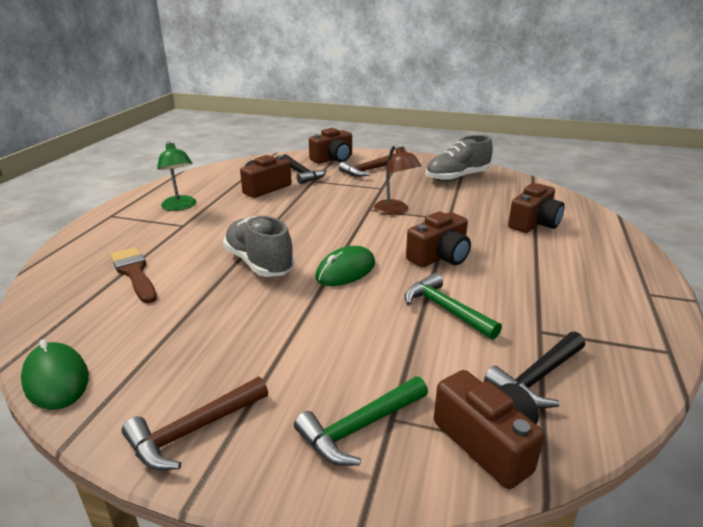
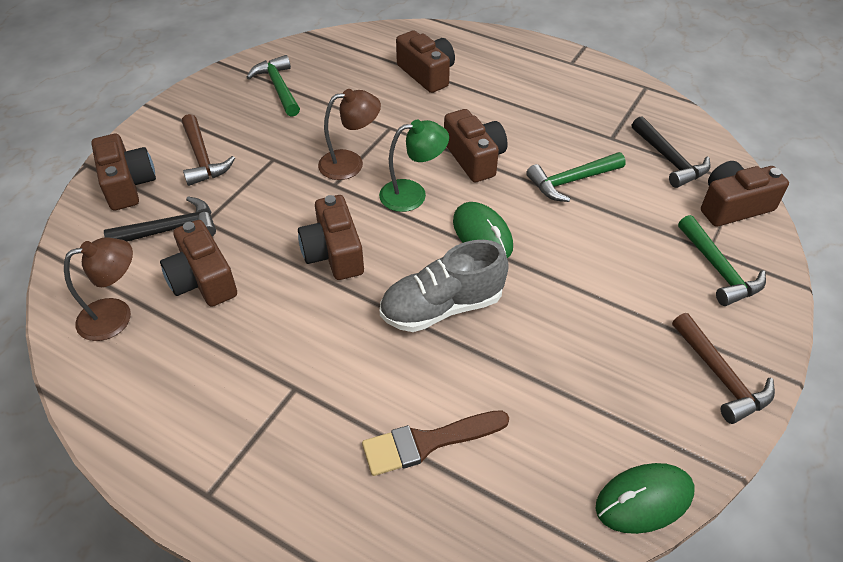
camera: 75 degrees left, 20 degrees up
(180, 207) = (221, 392): green lamp -> green lamp (413, 194)
(233, 175) = (116, 315): none -> brown lamp
(301, 219) = (334, 253): none -> brown camera
(457, 178) = (278, 87): grey shoe -> green hammer

